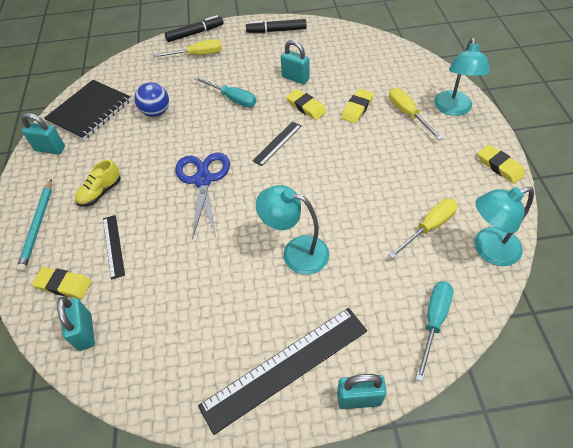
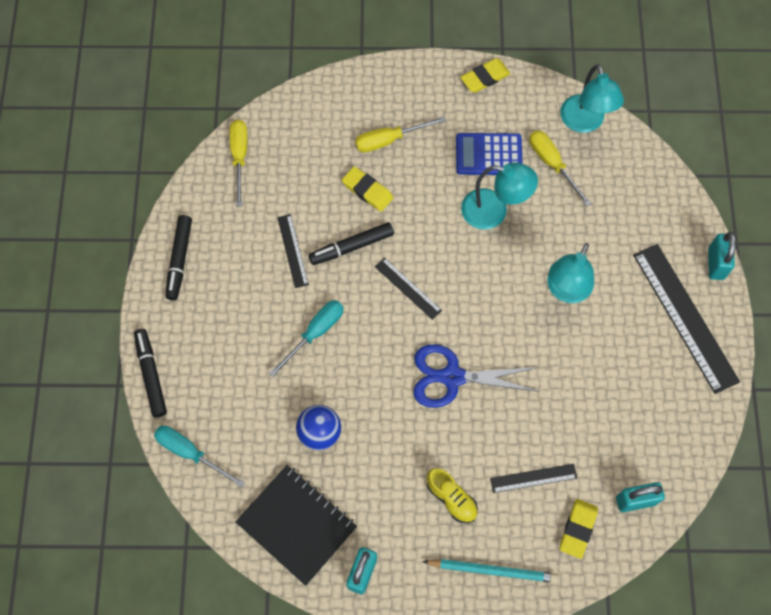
camera: 85 degrees left, 15 degrees up
(197, 55) = (206, 373): yellow screwdriver -> yellow screwdriver (239, 157)
(295, 78) = (293, 251): turquoise padlock -> black ruler
(306, 107) = (351, 247): yellow eraser -> black marker
(420, 178) = (488, 154): none -> blue calculator
(433, 321) = (652, 189): turquoise screwdriver -> turquoise screwdriver (190, 453)
(453, 109) = (391, 92): turquoise lamp -> turquoise lamp (494, 212)

